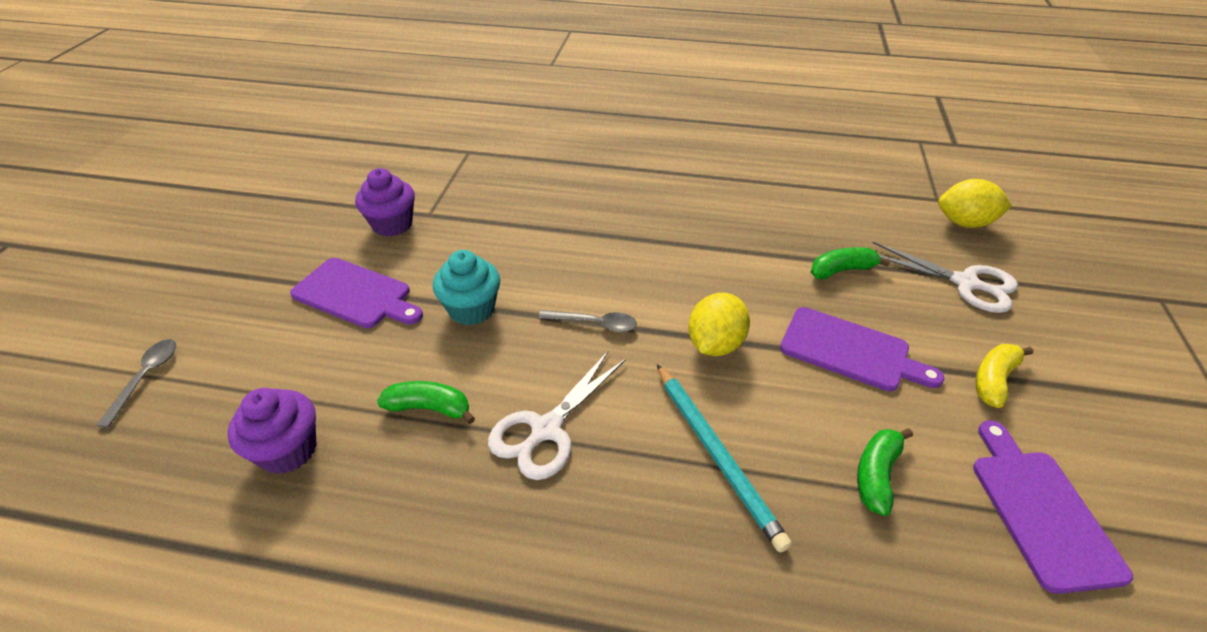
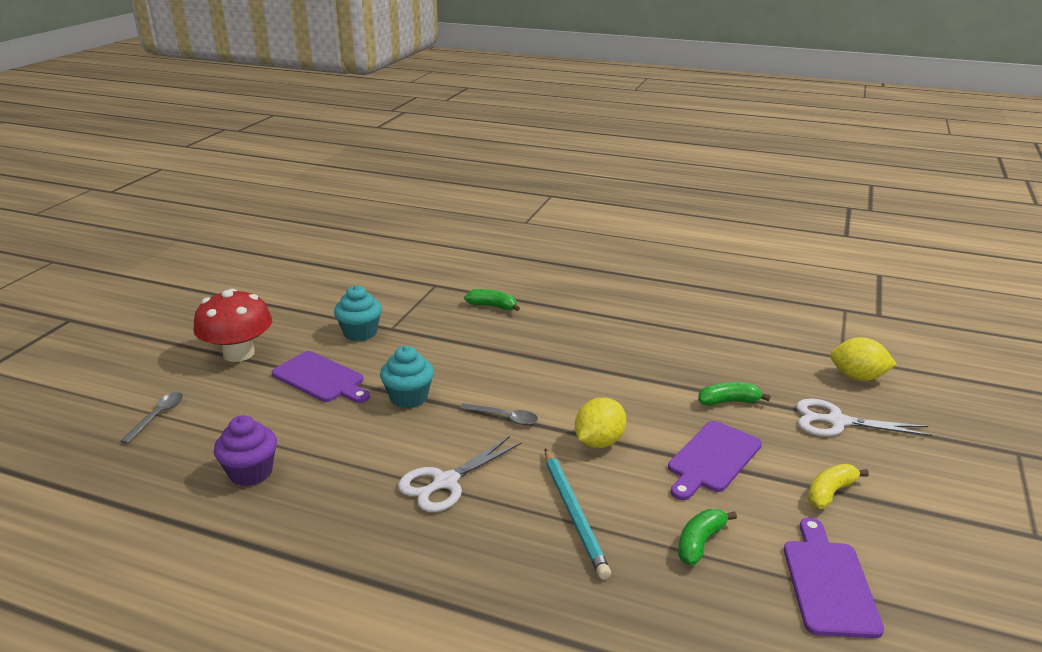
camera: 10 degrees right, 15 degrees down
(243, 270) = (239, 353): none -> red mushroom
(392, 224) = (360, 333): purple cupcake -> turquoise cupcake
(429, 408) = (360, 458): green banana -> green banana (492, 306)
(850, 351) = (712, 459): purple cutting board -> purple cutting board turned 90 degrees clockwise
(965, 283) = (837, 422): white scissors -> white scissors turned 150 degrees clockwise

